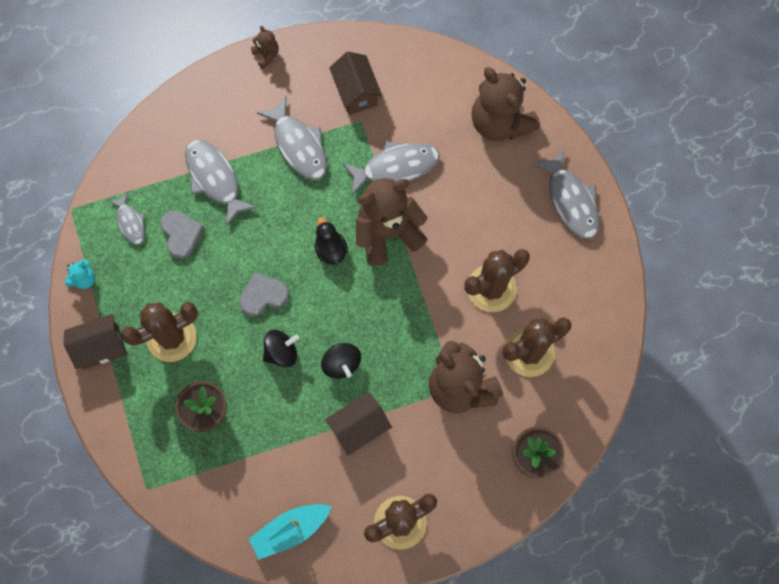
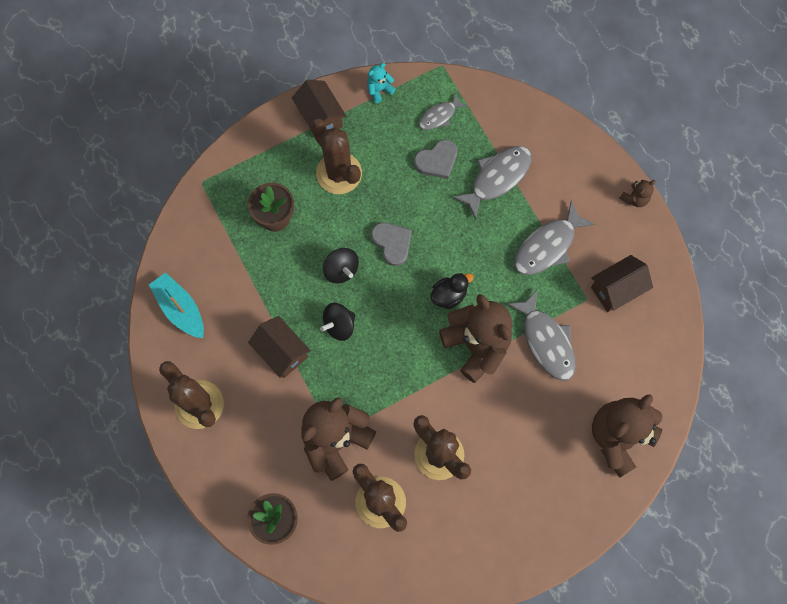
camera: 80 degrees right, 0 degrees up
(84, 279) = (379, 90): turquoise teddy bear -> turquoise teddy bear turned 120 degrees clockwise
(571, 201) = (548, 523): grey fish -> none

